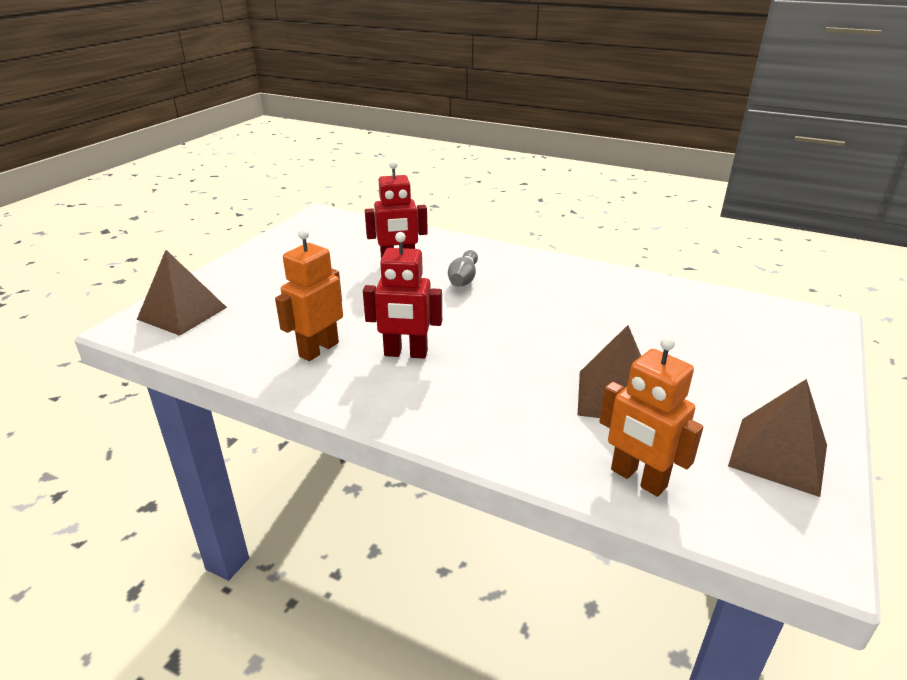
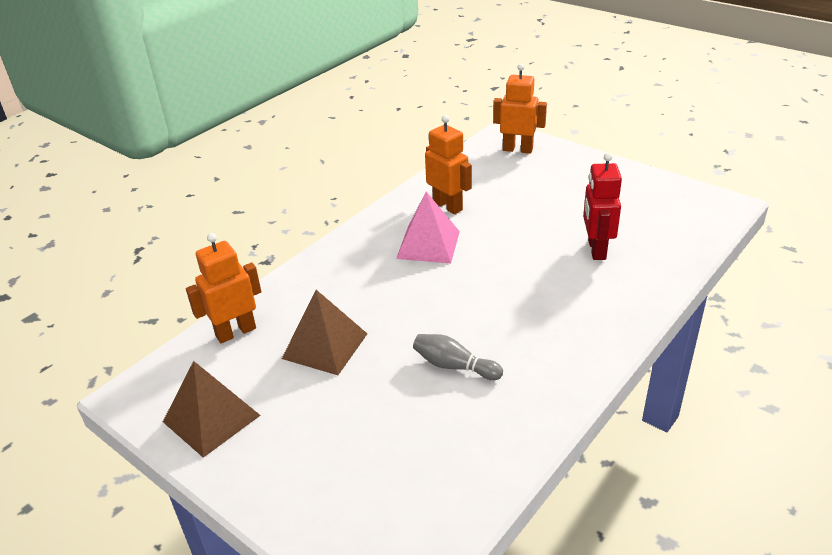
camera: 105 degrees right, 5 degrees up
(182, 313) = (517, 149): brown pyramid -> orange robot
(405, 353) = (428, 244): red robot -> pink pyramid
(463, 279) = (556, 288): grey bowling pin -> grey bowling pin (454, 366)

